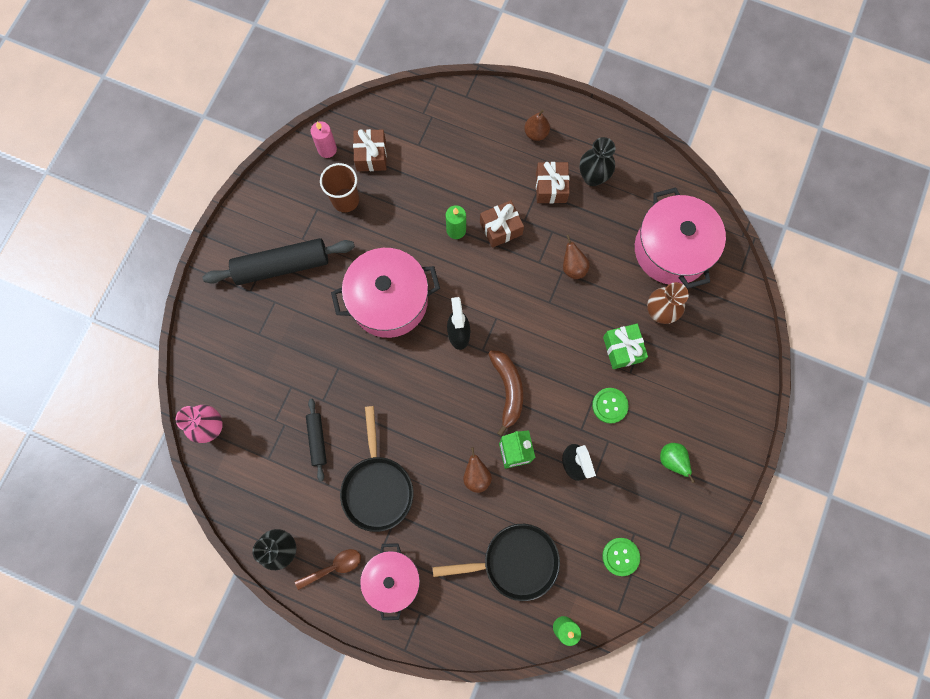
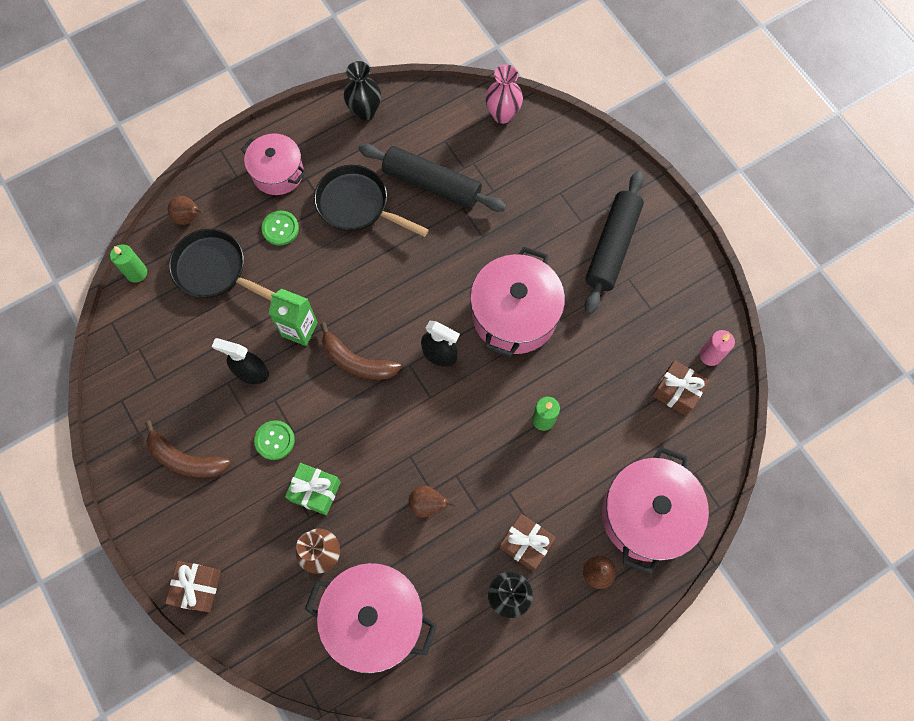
camera: 125 degrees right, 5 degrees down
(317, 440) = (432, 184): black rolling pin -> black rolling pin, size x1.92
(333, 567) = (321, 138): brown spoon -> none
(345, 200) = (643, 339): brown cup -> none
(474, 126) = (646, 515): none -> pink pot
(476, 476) = (305, 286): brown pear -> brown pear (188, 217)
(501, 228) = (516, 463): brown gift -> brown gift (197, 587)
(515, 562) = (215, 270): black pan -> black pan turned 90 degrees clockwise
(620, 556) = (148, 355): green button -> green button (280, 228)
(672, 460) = (185, 459): green pear -> brown banana

